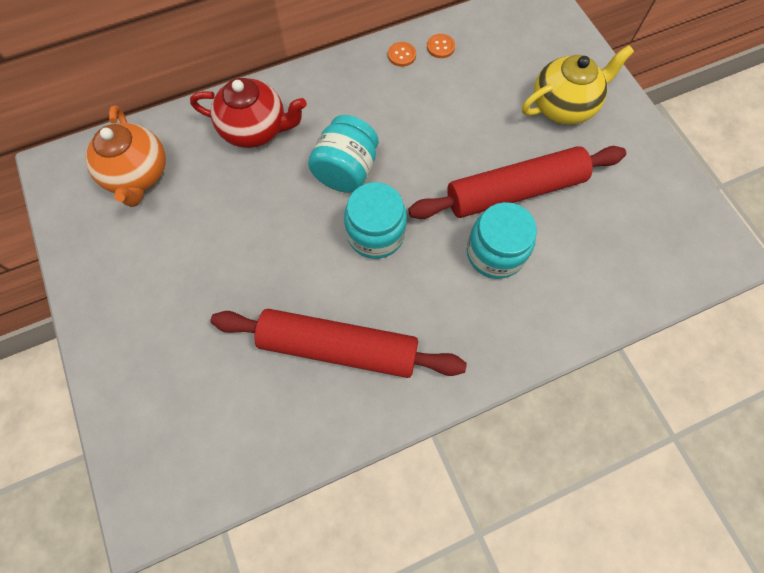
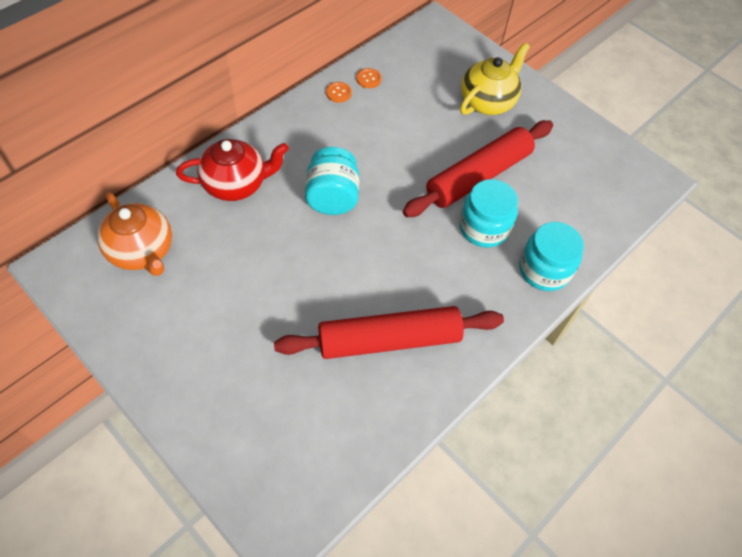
camera: 25 degrees left, 10 degrees down
(375, 234) = (380, 240): turquoise jar -> turquoise jar (544, 270)

